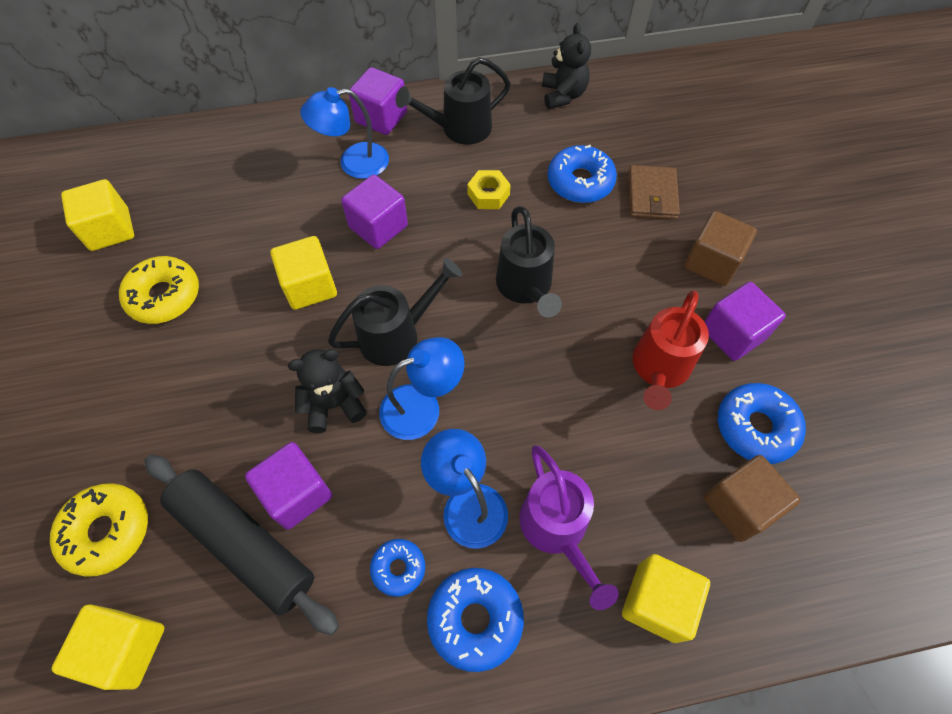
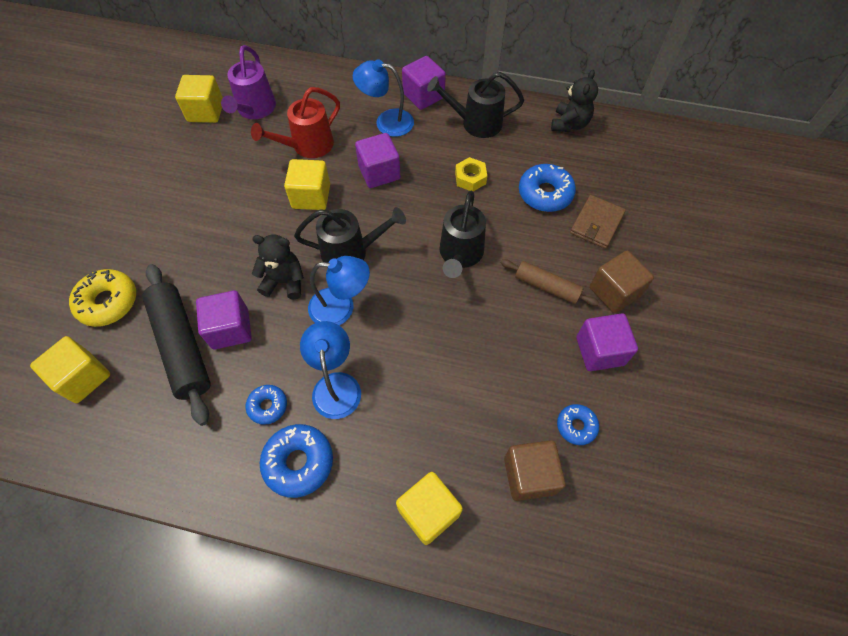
camera: 25 degrees right, 0 degrees up
(164, 296) = (216, 167): yellow donut -> none
(557, 530) = (387, 431): purple watering can -> purple watering can (255, 110)
(640, 285) = (547, 287): none -> brown rolling pin
(659, 369) = (526, 353): red watering can -> red watering can (307, 146)
(755, 427) = (576, 426): blue donut -> blue donut, size x0.60

